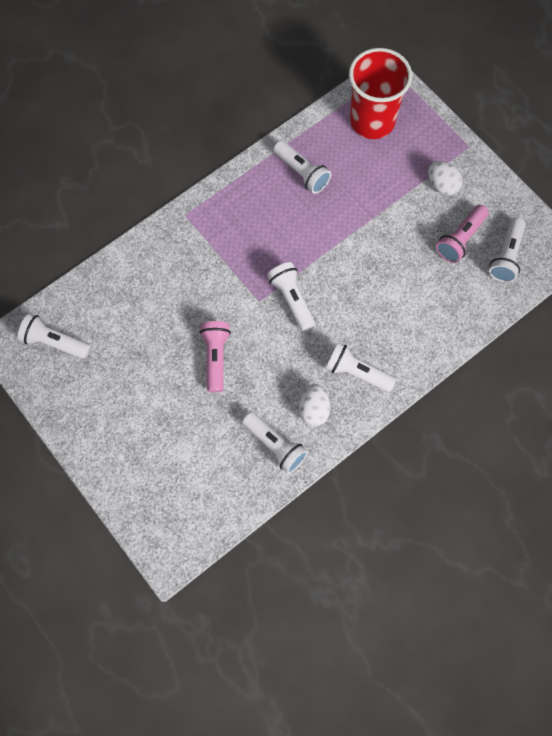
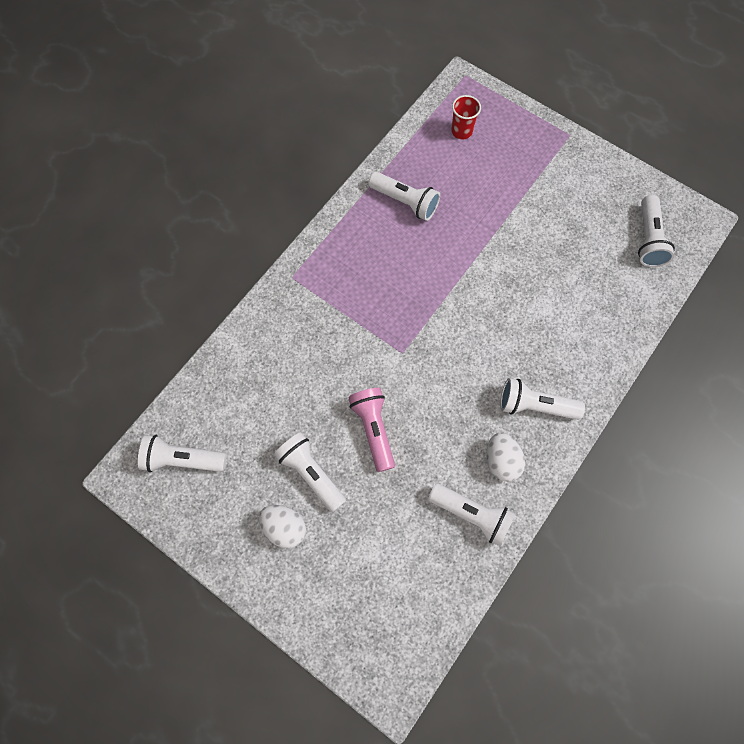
camera: 15 degrees left, 0 degrees up
(292, 299) = (437, 342): white flashlight -> white flashlight (311, 473)
(372, 121) = (461, 131): red cup -> red cup, size x0.43
(442, 185) = (556, 180): white egg -> white egg (284, 527)
(460, 239) = (595, 232): pink flashlight -> none

